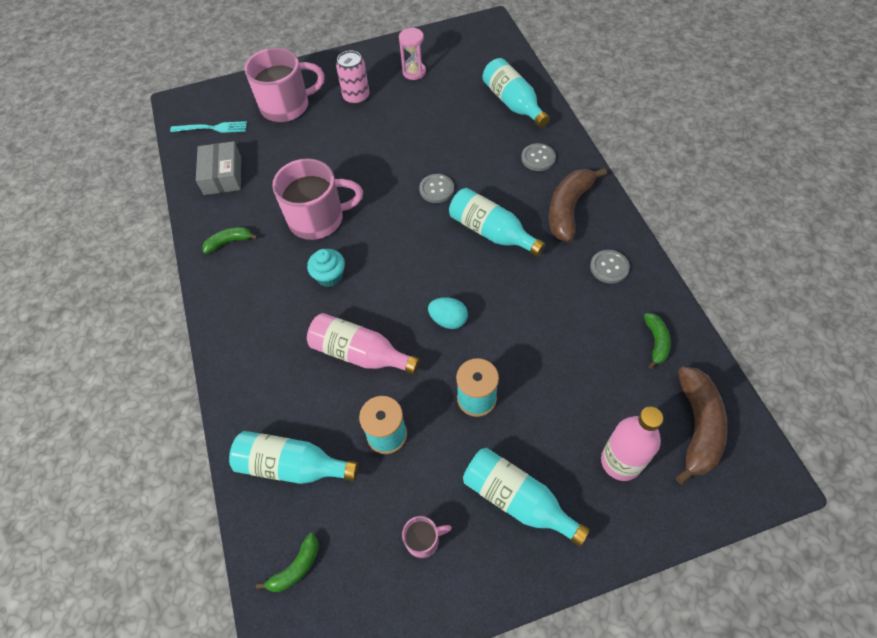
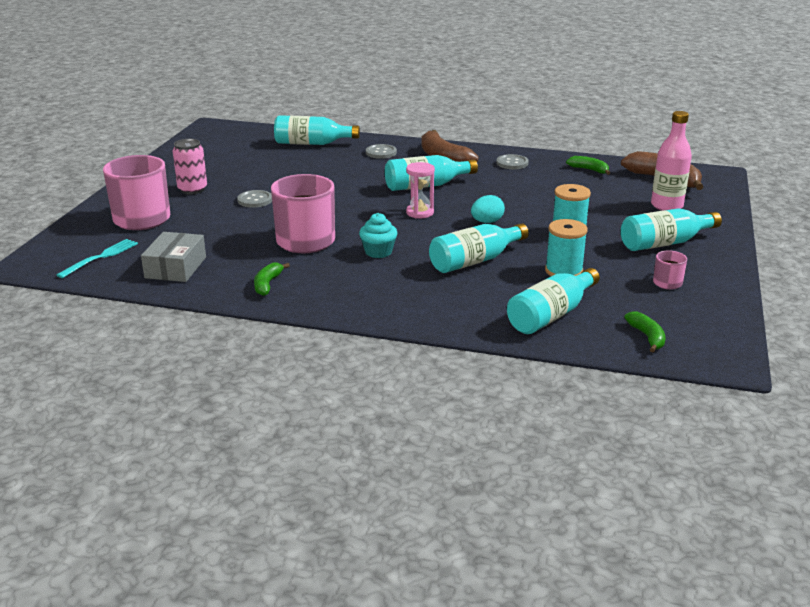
camera: 60 degrees left, 30 degrees down
(222, 175) = (176, 267): grey box -> grey box turned 75 degrees clockwise
(360, 353) = (474, 261): pink bottle -> turquoise bottle
(414, 72) = (209, 163): pink hourglass -> pink hourglass (420, 213)
(436, 189) = (353, 190): grey button -> grey button (255, 200)

